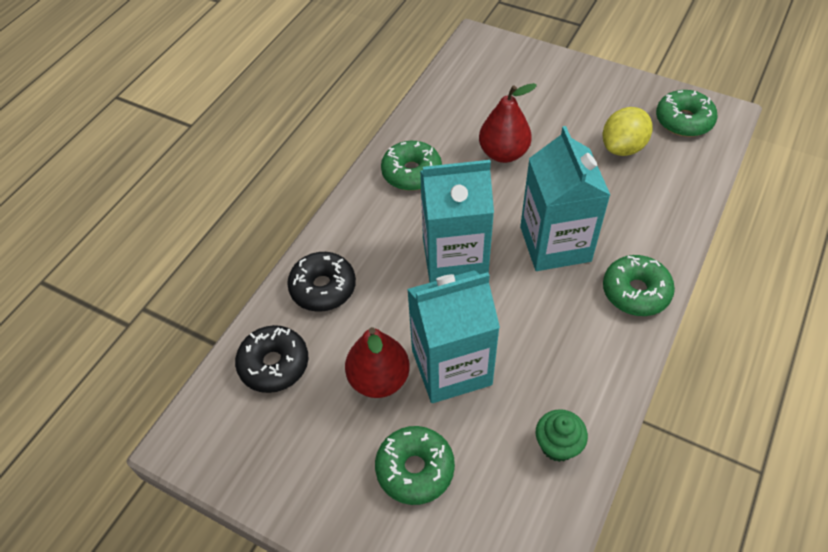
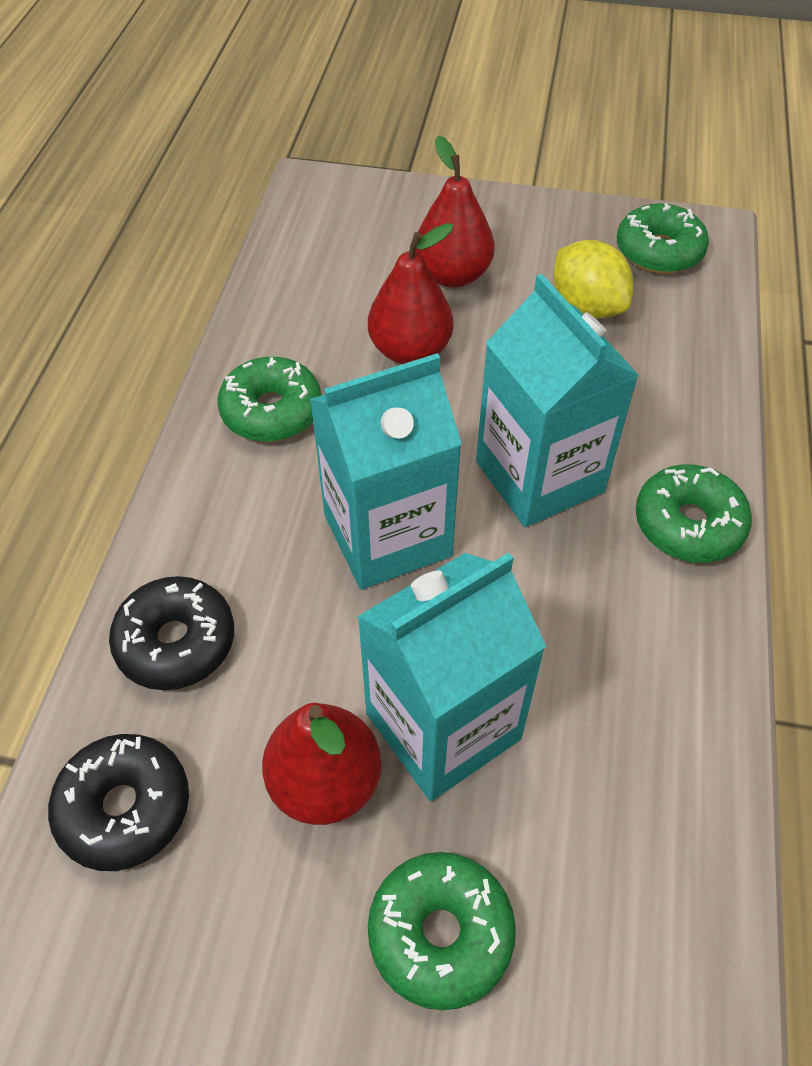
camera: 20 degrees left, 0 degrees up
(545, 112) = (452, 275): none -> red pear
(557, 445) = (663, 815): green cupcake -> none
(623, 147) = (587, 307): yellow lemon -> yellow lemon turned 60 degrees counterclockwise

